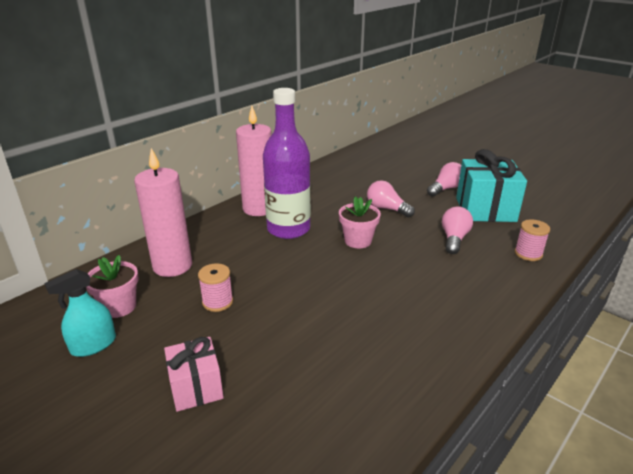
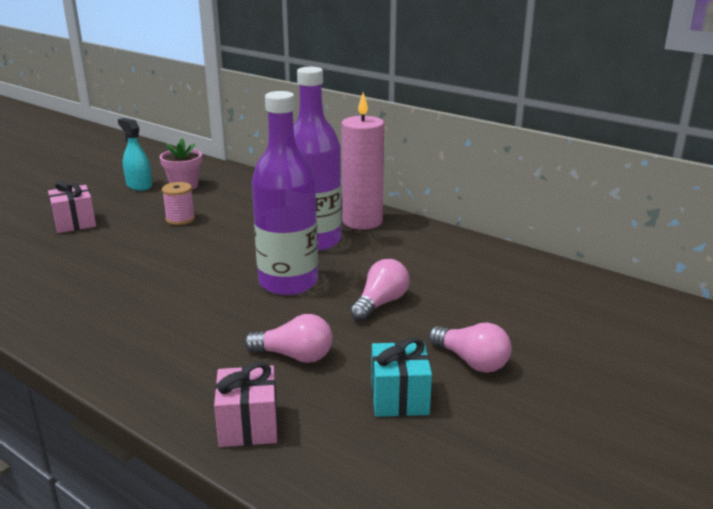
camera: 85 degrees right, 5 degrees down
(172, 266) = (242, 196): pink candle -> none
(358, 241) = (288, 282): pink flower pot -> purple bottle
(485, 209) = (399, 398): turquoise gift -> turquoise gift, size x0.59
(528, 254) = (248, 425): pink spool -> pink gift

